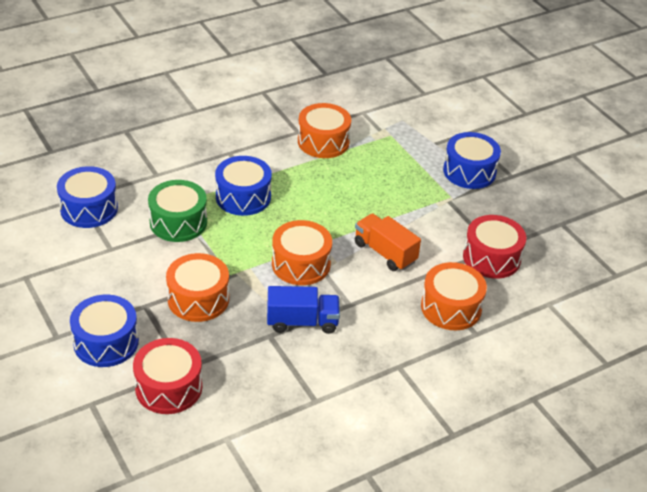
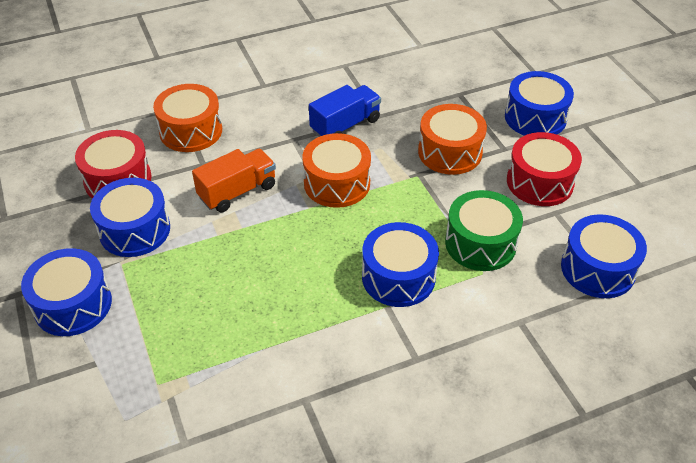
camera: 170 degrees left, 5 degrees up
(169, 387) = (471, 80): red drum -> red drum (540, 182)
(302, 322) = (345, 125): blue truck -> blue truck turned 135 degrees clockwise
(323, 142) = (269, 374): orange drum -> none
(385, 253) = (237, 192): orange truck -> orange truck turned 90 degrees counterclockwise
(454, 219) = (135, 230): none -> blue drum

